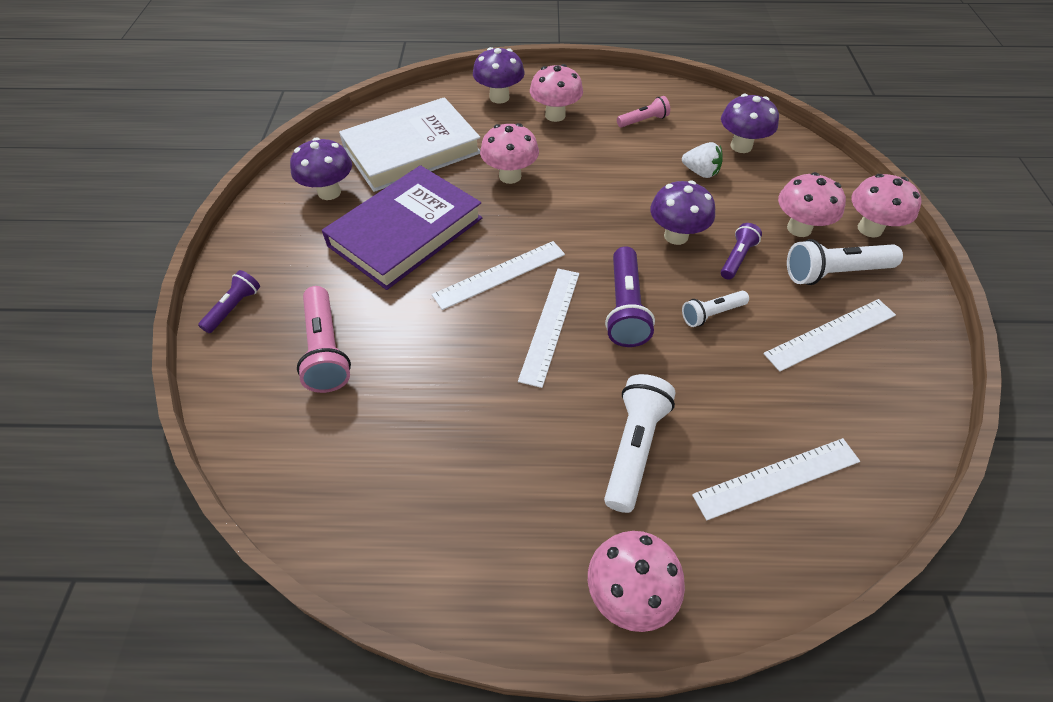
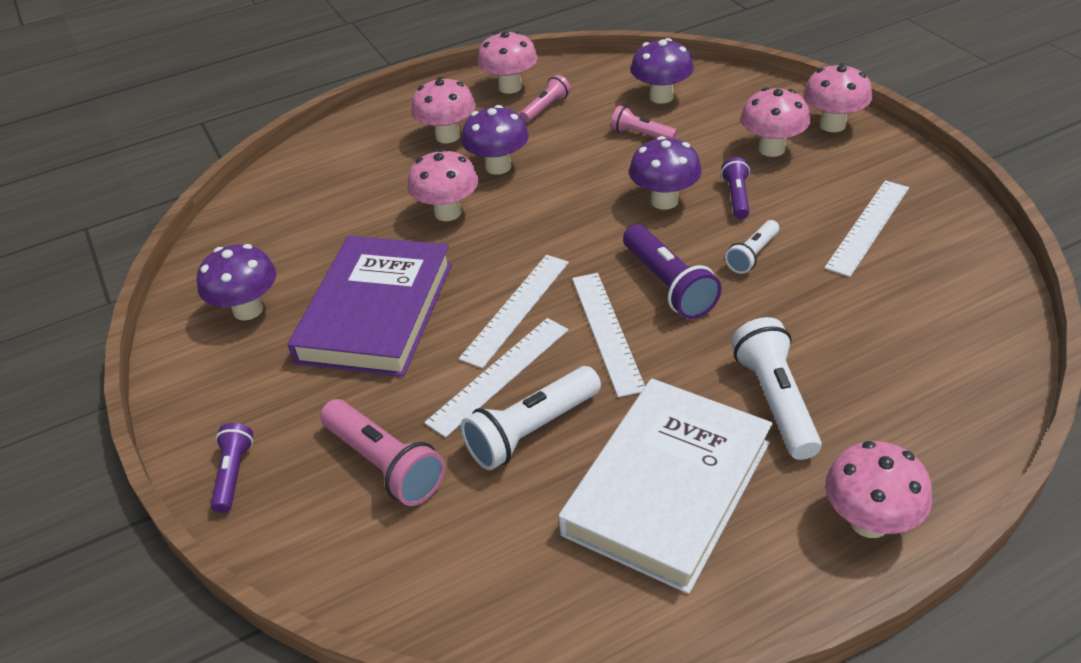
camera: 25 degrees left, 10 degrees down
(412, 150) = (312, 230): white book -> white book (667, 488)
(499, 97) = (370, 140): purple mushroom -> purple mushroom (498, 166)
(629, 93) = (510, 87): none -> pink mushroom
(700, 172) = (641, 135): white strawberry -> pink flashlight
(777, 478) = (916, 364): white ruler -> white ruler (499, 375)
(835, 273) = (832, 174): white flashlight -> white flashlight (532, 430)

